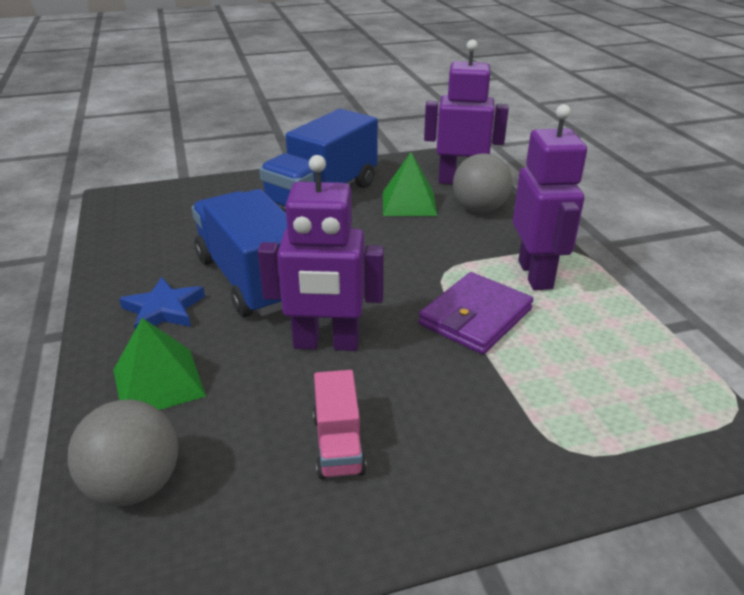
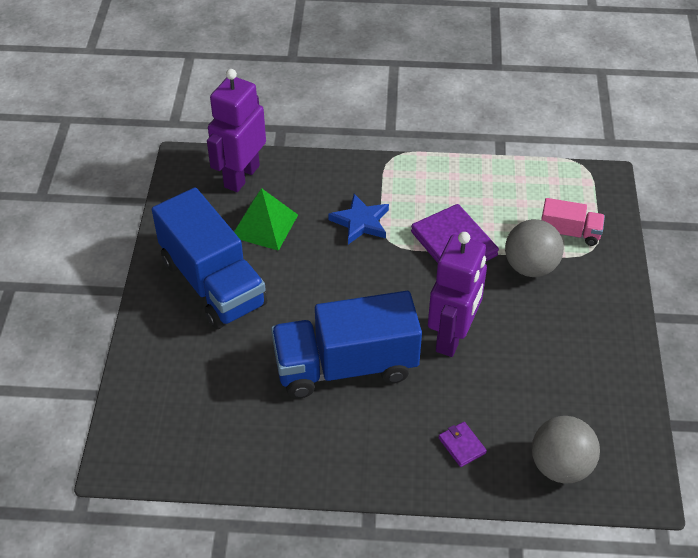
camera: 70 degrees left, 15 degrees up
(158, 382) = (462, 445): green pyramid -> purple wallet
(163, 310) = (366, 434): blue star -> blue star (361, 222)
(338, 444) = (555, 355): pink truck -> pink truck (569, 232)
(479, 209) = (301, 183): grey ball -> grey ball (530, 267)
(536, 274) = (416, 190): purple robot -> none

